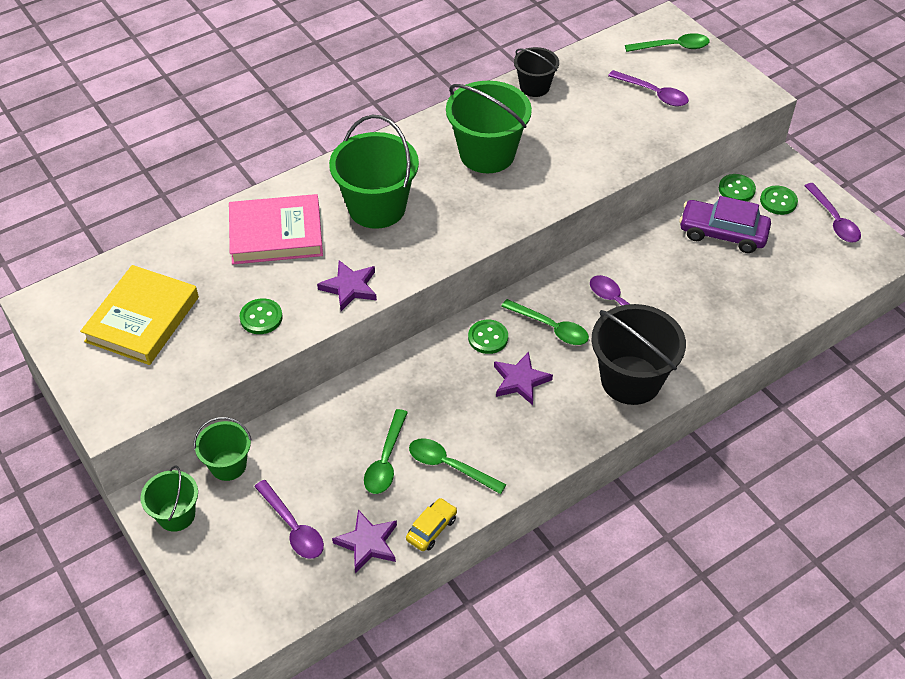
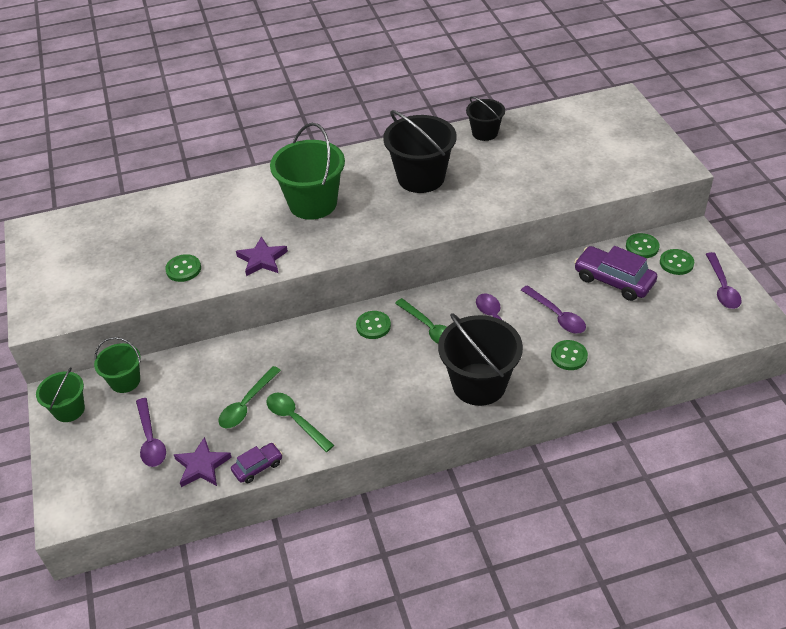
camera: 20 degrees right, 5 degrees down
(142, 319) = (96, 254): yellow book -> none
(276, 234) = (225, 210): pink book -> none
(431, 529) = (258, 467): yellow car -> purple car
(487, 154) = (421, 178): green bucket -> black bucket
(520, 380) = (384, 365): purple star -> none
(654, 94) = (585, 153): purple spoon -> purple spoon (557, 316)
(673, 47) = (619, 119): green spoon -> none
(711, 328) = (569, 356): none -> green button

